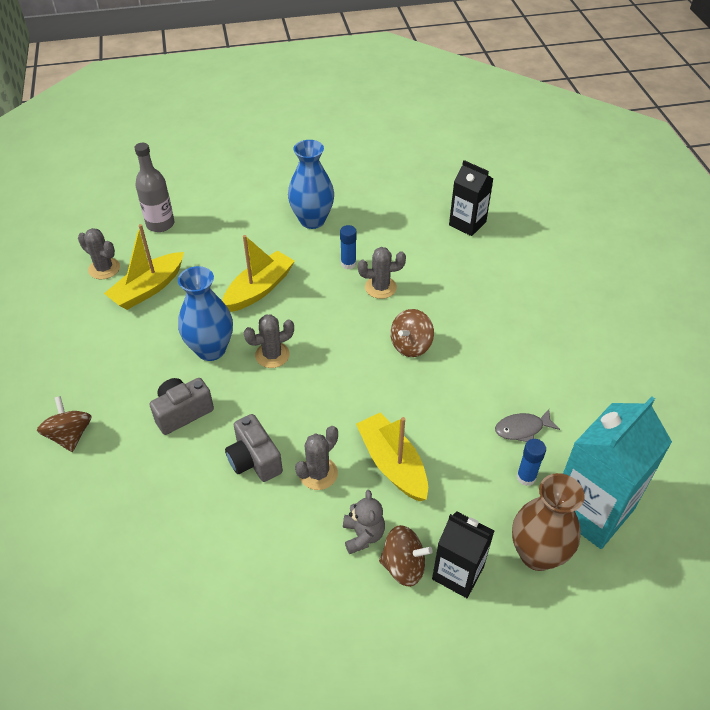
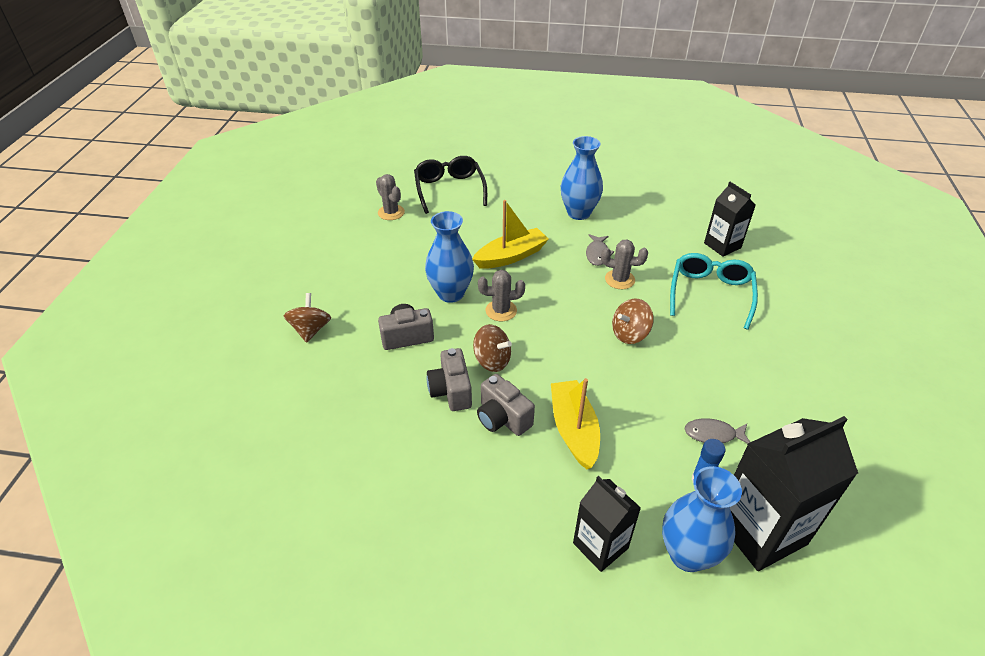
camera: 20 degrees right, 5 degrees down
(148, 289) = (419, 235): yellow boat -> none
(160, 224) = (449, 189): grey bottle -> black glasses
(318, 473) = (502, 418): grey cactus -> grey camera
(348, 264) = (597, 254): blue glue stick -> grey fish
(363, 535) = (522, 483): grey teddy bear -> none
(403, 566) = (550, 522): brown spinning top -> brown spinning top (492, 361)
(473, 280) = (710, 293): none -> turquoise glasses
(537, 554) = (687, 554): brown vase -> blue vase
(591, 510) = (760, 531): turquoise carton -> black carton

